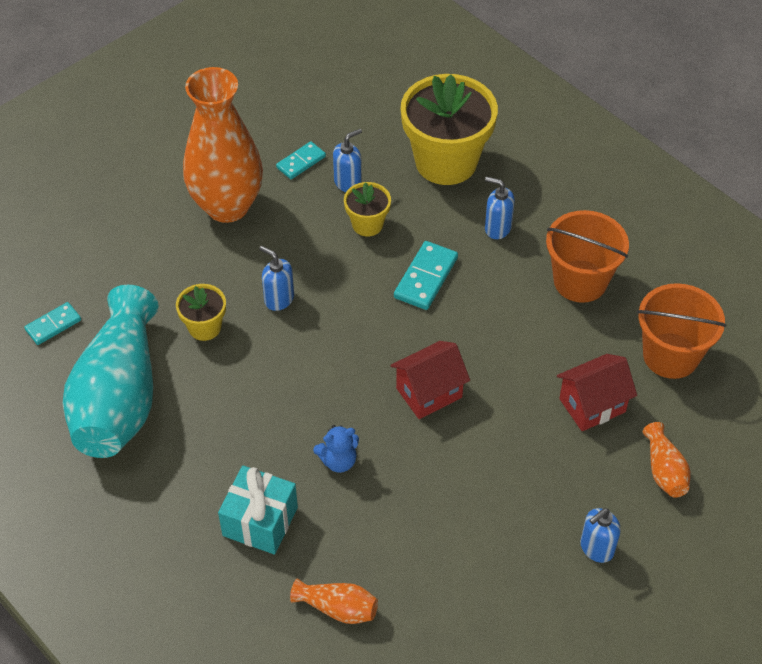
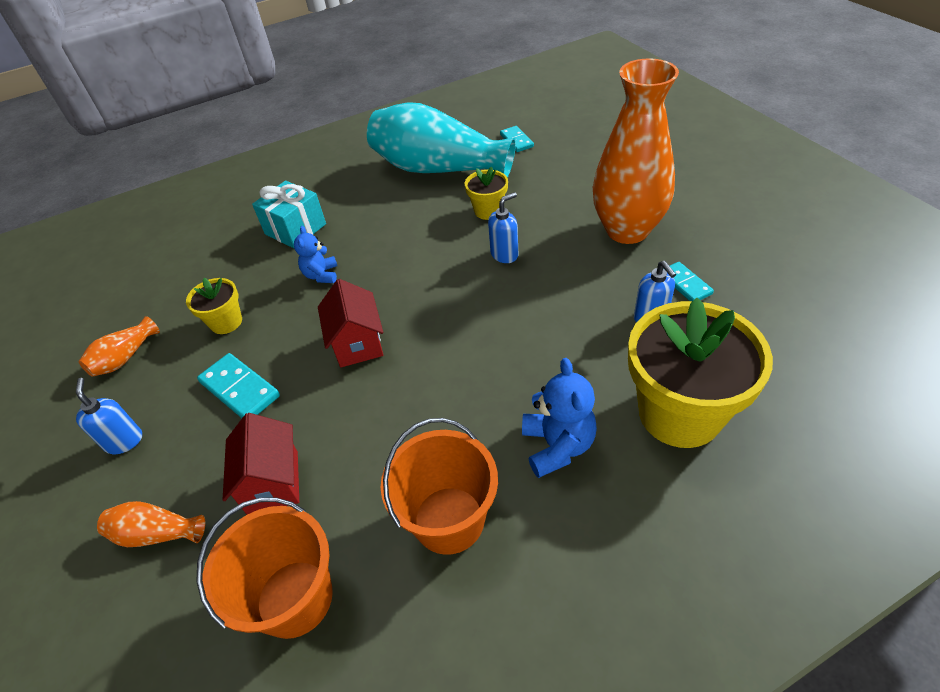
camera: 110 degrees right, 5 degrees down
(338, 608) = (201, 262): orange vase -> orange vase (125, 357)
(367, 224) = (586, 326): yellow flower pot -> yellow flower pot (226, 322)
(425, 277) = (499, 363): turquoise domino -> turquoise domino (240, 389)
(497, 228) = (557, 446): blue soap dispenser -> blue teddy bear

